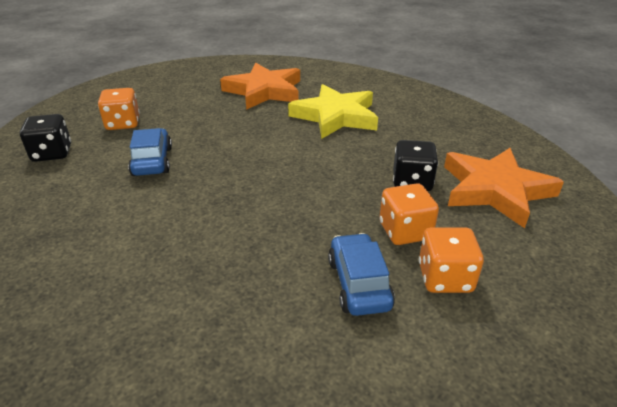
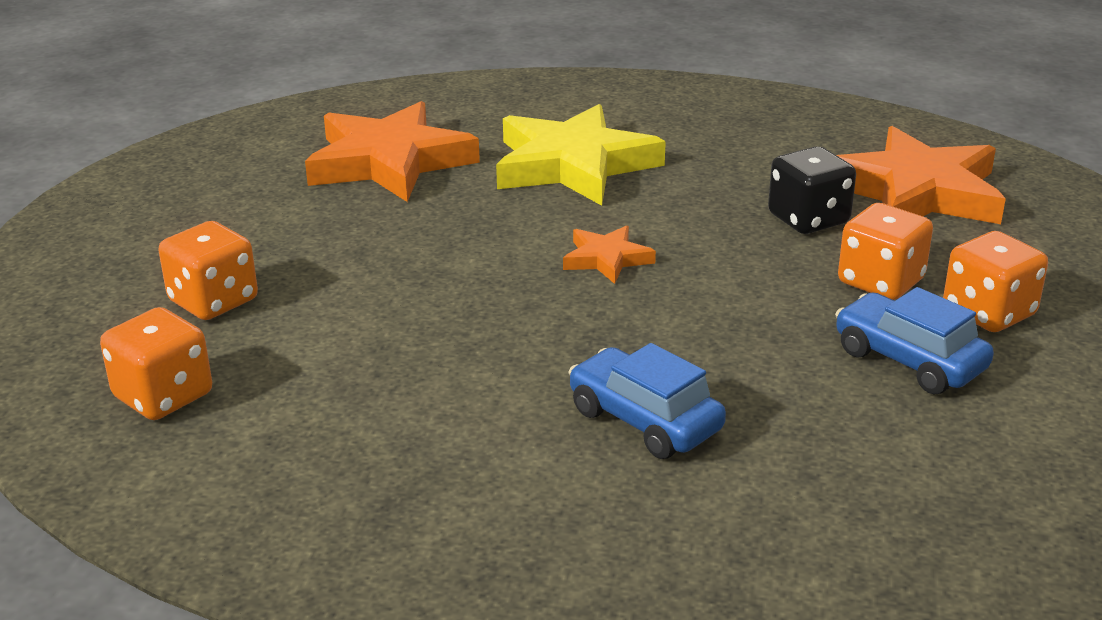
camera: 35 degrees left, 5 degrees down
(52, 153) = (163, 396): black dice -> orange dice
(152, 161) = (382, 336): blue car -> blue car (645, 420)
(287, 164) = (606, 259): none -> orange star

